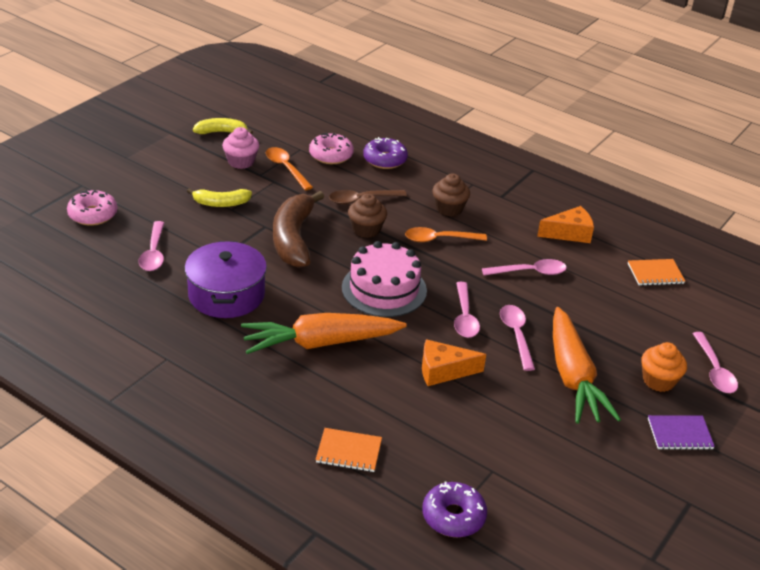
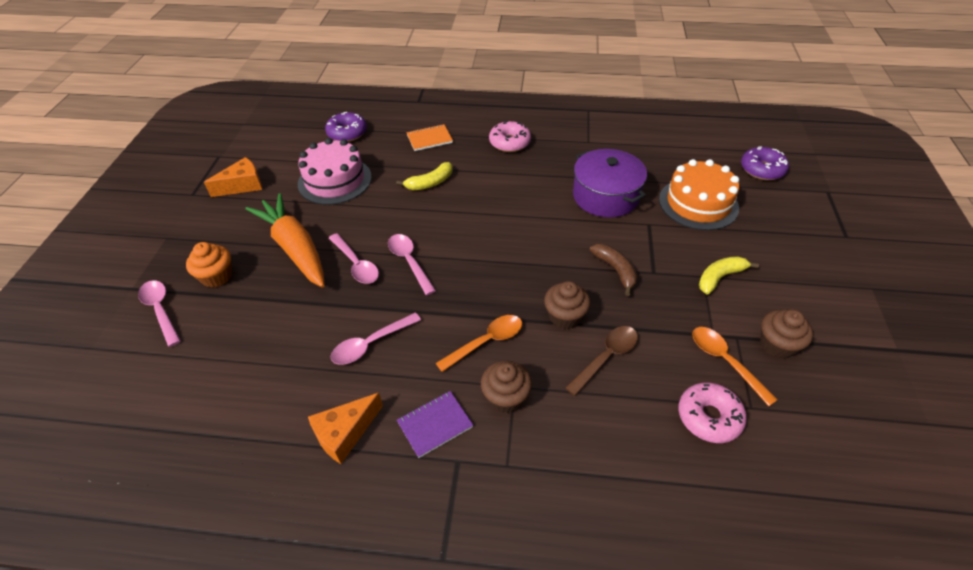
camera: 155 degrees right, 10 degrees up
(93, 214) = (789, 213): pink donut -> pink donut (509, 142)
(153, 253) = (698, 203): pink spoon -> orange cake
(221, 132) = (859, 383): yellow banana -> yellow banana (430, 183)
(241, 162) = (777, 345): pink cupcake -> brown cupcake
(286, 168) = (725, 362): orange spoon -> orange spoon turned 150 degrees counterclockwise
(293, 239) = (615, 270): brown banana -> brown banana, size x0.55
(320, 343) = (504, 191): orange carrot -> none
(384, 289) = (495, 257): pink cake -> pink cake (335, 180)
(385, 160) = (644, 449): purple donut -> purple donut (762, 169)
(443, 371) = (400, 209): orange cheese -> orange cheese (242, 185)
(655, 274) = (224, 416): orange notebook -> none
(679, 434) = (198, 237): purple notebook -> purple notebook (435, 424)

